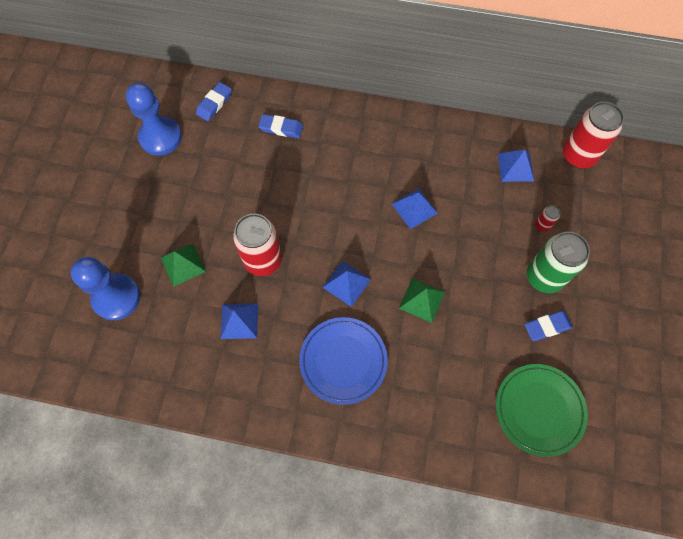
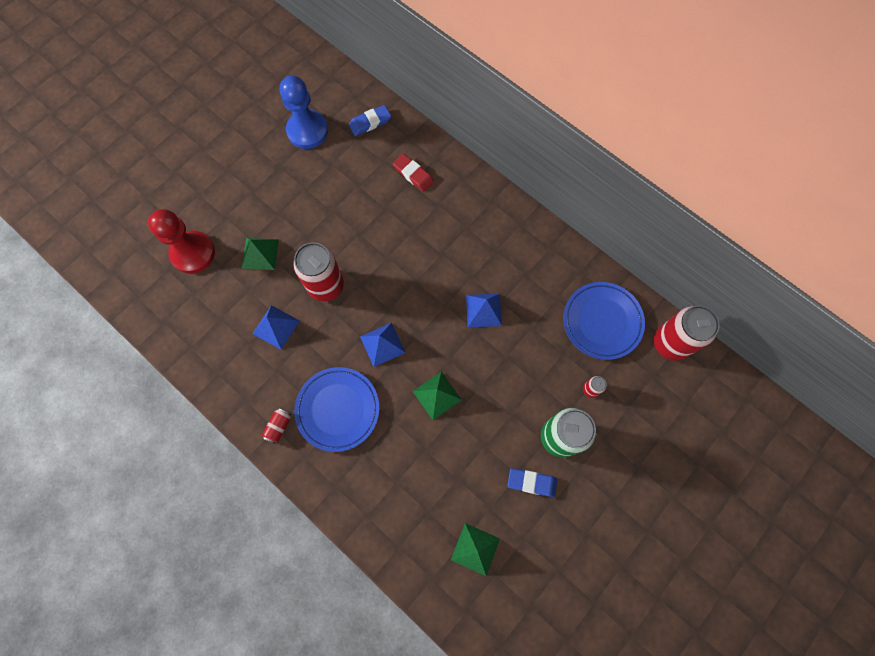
camera: 30 degrees right, 5 degrees up
(116, 297) = (193, 253): blue pawn -> red pawn
(281, 128) = (413, 174): blue eraser -> red eraser
(299, 407) = (279, 427): none -> red can
(515, 167) = (602, 322): blue pyramid -> blue plate
(539, 410) = (475, 549): green plate -> green pyramid

